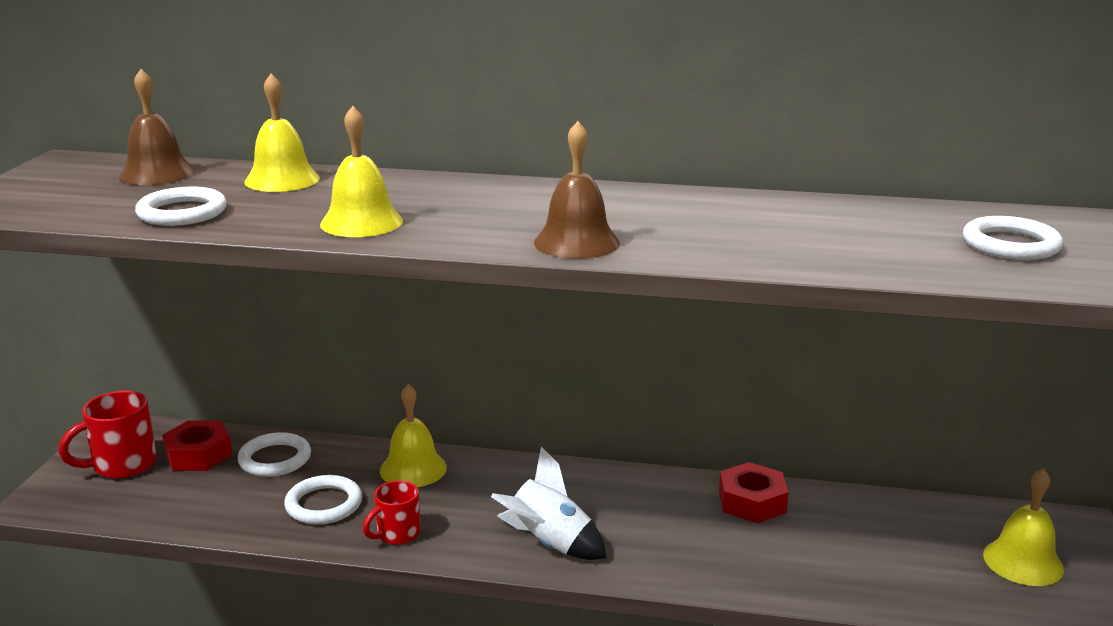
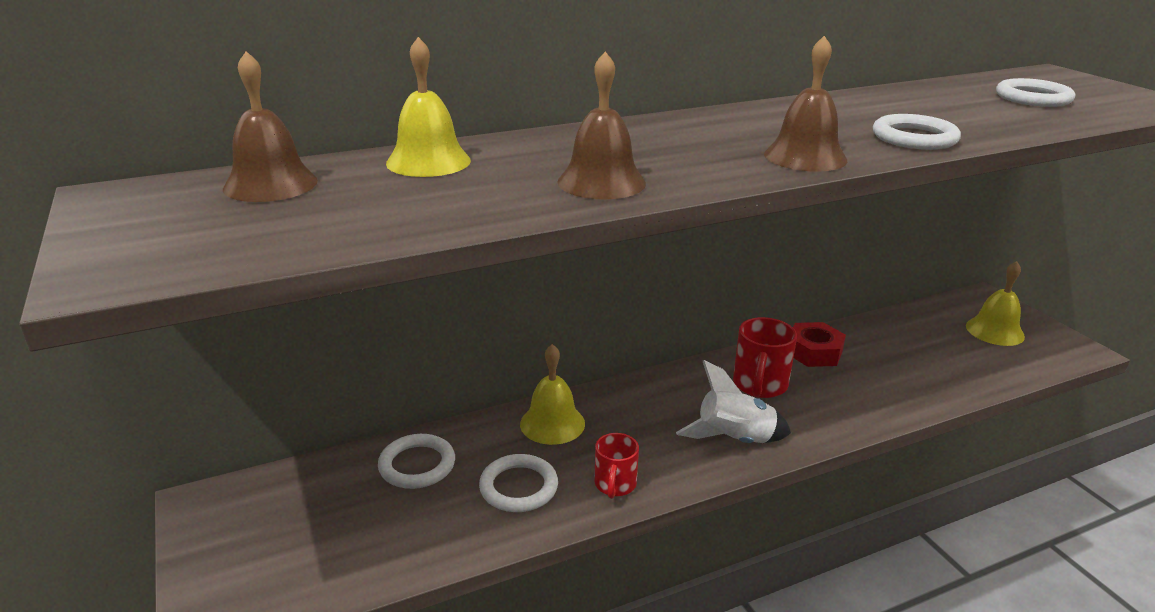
camera: 35 degrees left, 5 degrees up
(122, 465) = (260, 538): red mug -> red mug (759, 385)
(182, 212) = (399, 216): white ring -> white ring (914, 138)
(198, 454) = (332, 492): red nut -> none
(361, 222) = (601, 182): yellow bell -> brown bell

